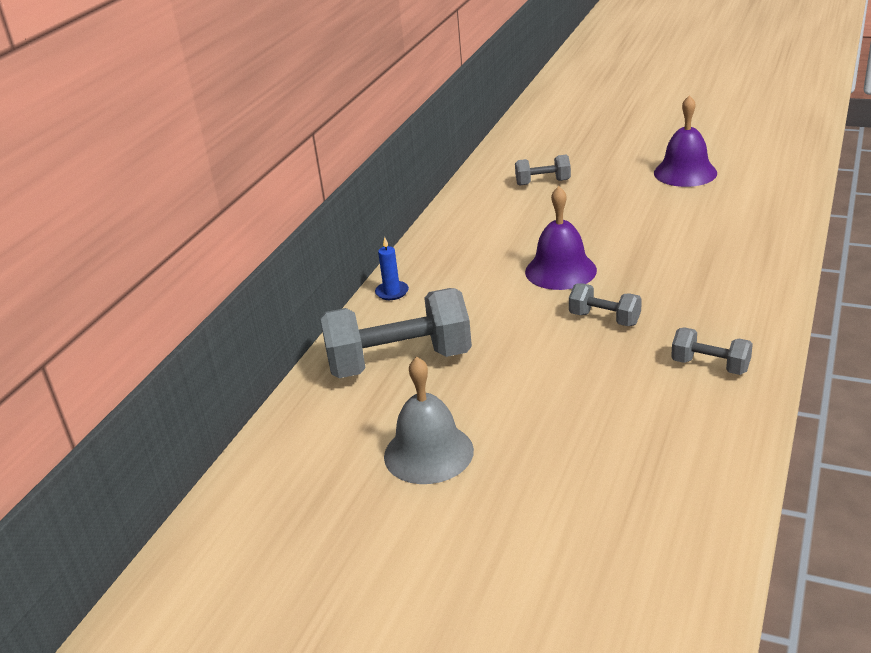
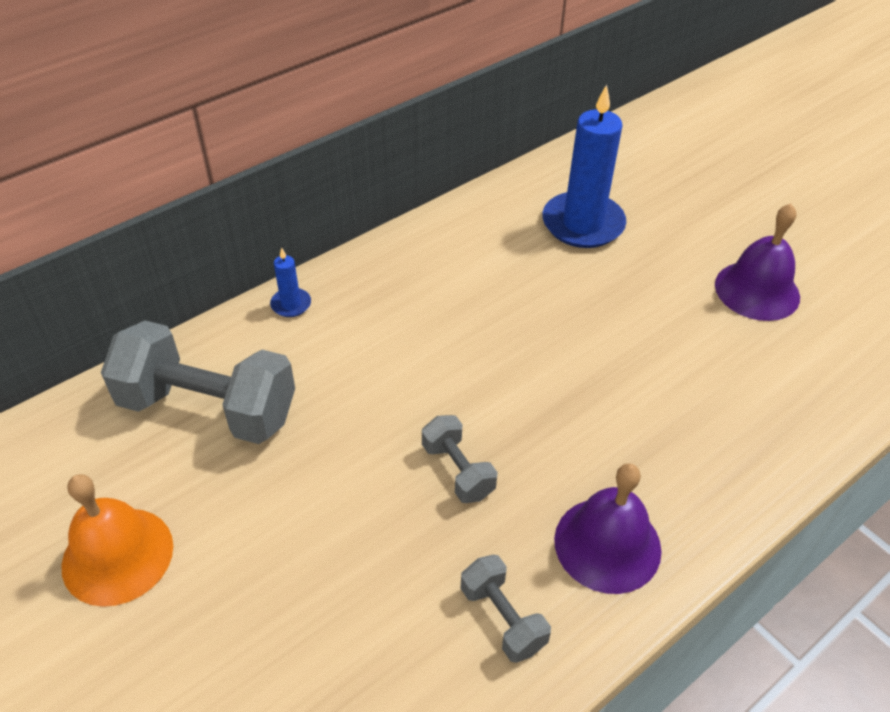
camera: 25 degrees right, 15 degrees up
(428, 453) = (117, 555): grey bell -> orange bell
(543, 182) = (583, 224): grey dumbbell -> blue candle
(560, 270) = (479, 369): purple bell -> purple bell (607, 544)

